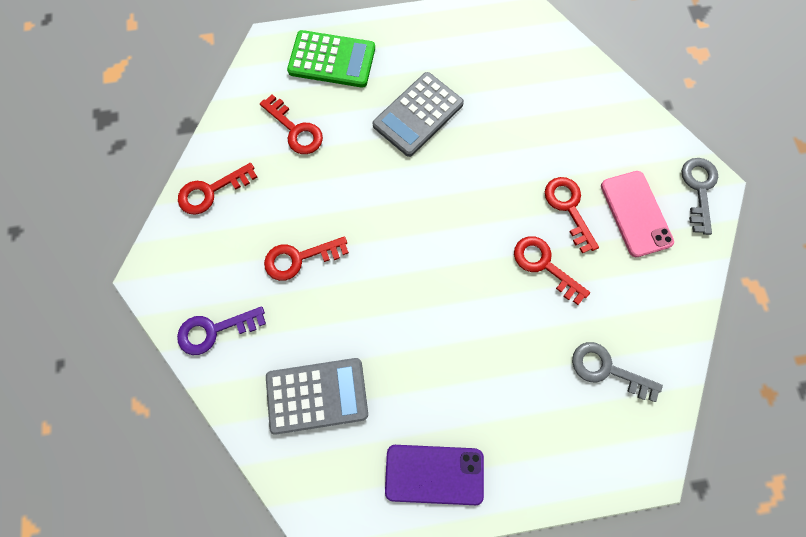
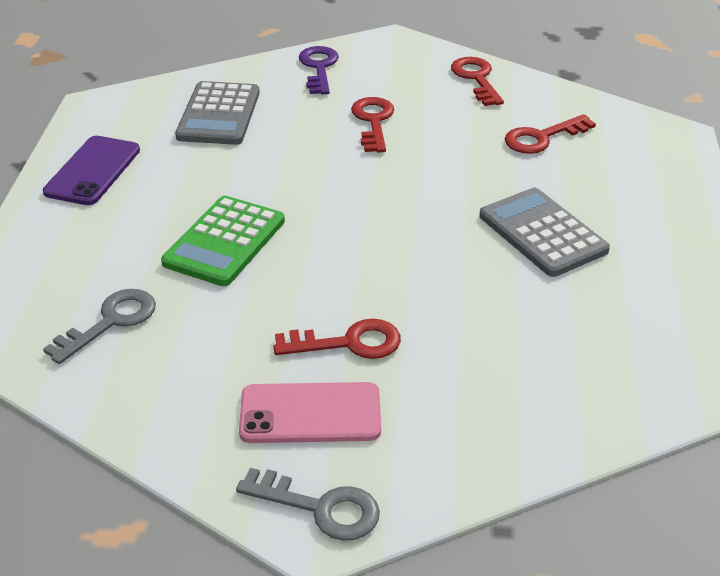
camera: 105 degrees right, 35 degrees down
(332, 60) = (645, 176): green calculator -> green calculator (225, 242)
(544, 265) = (276, 299): red key -> none

